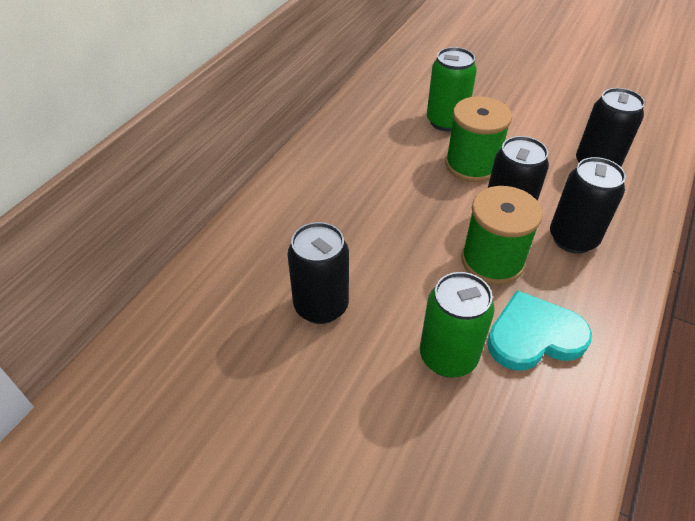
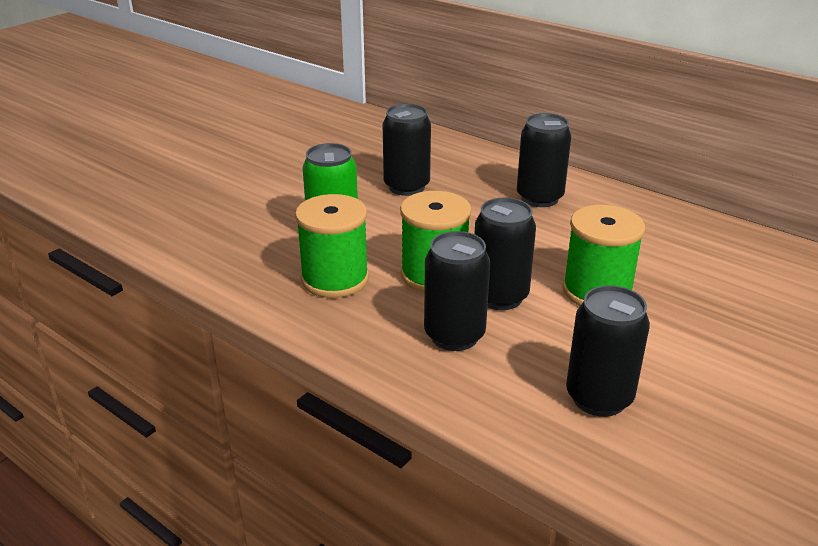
camera: 100 degrees right, 15 degrees down
(325, 199) = (539, 198): none -> black can
(446, 121) = (692, 288): green can -> none
(534, 336) = (335, 279): turquoise heart -> green spool

